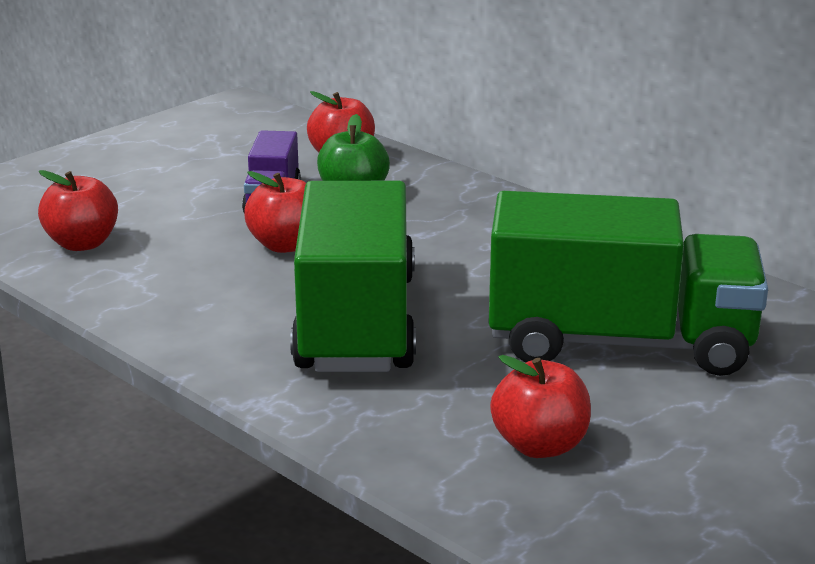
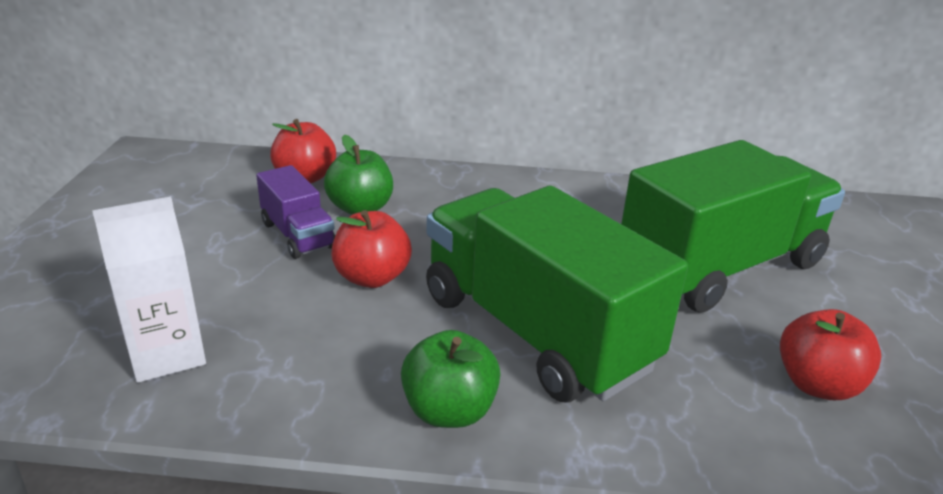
camera: 40 degrees left, 5 degrees up
(82, 243) = (167, 354): red apple -> white carton
(213, 342) = (449, 411): none -> green apple

